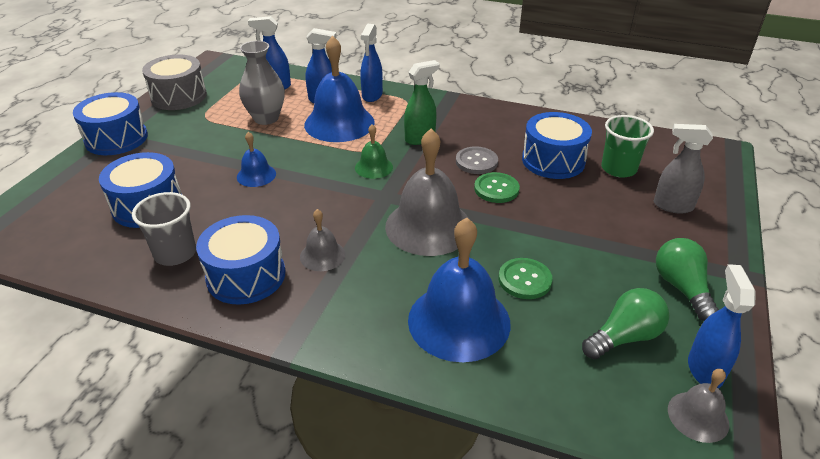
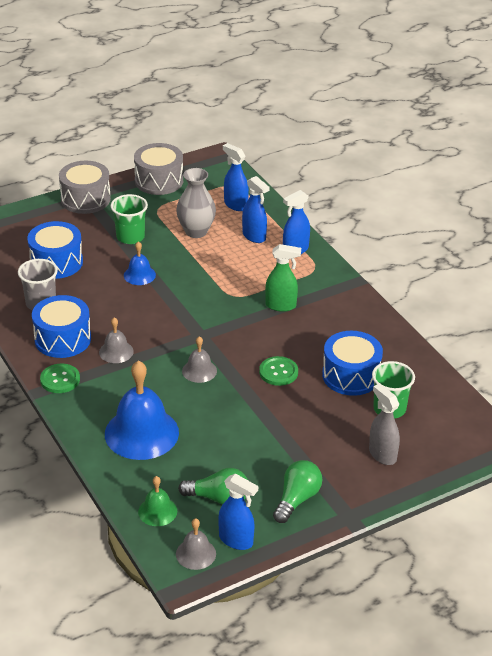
camera: 40 degrees right, 0 degrees up
(116, 139) = (85, 199): blue drum -> grey drum
(205, 149) = (130, 237): none -> green cup
(339, 123) = (241, 262): blue bell -> none
(374, 167) = (219, 310): green bell -> green bell (157, 511)
(428, 226) = (199, 371): grey bell -> grey bell, size x0.50
(476, 162) = (294, 345): grey button -> none
(524, 280) = (210, 436): green button -> green button (60, 379)
(704, 369) = (236, 540): blue spray bottle -> blue spray bottle turned 75 degrees clockwise

